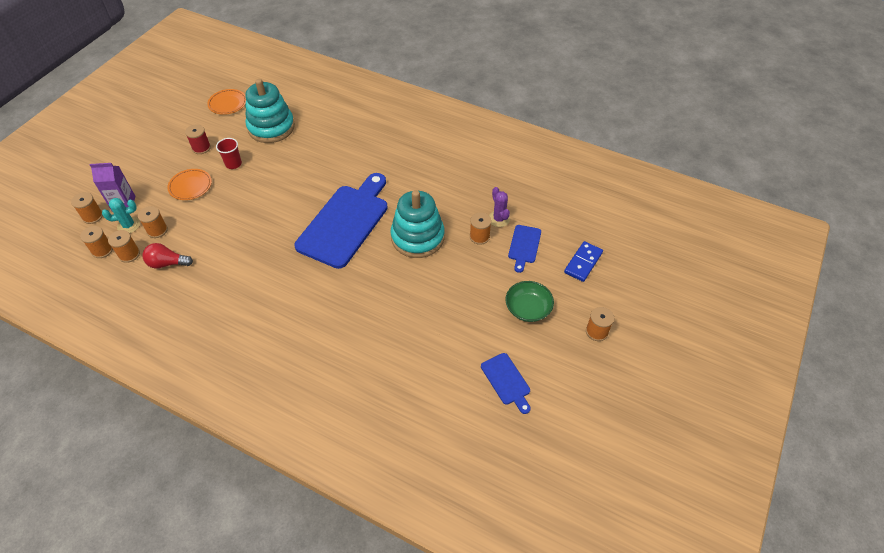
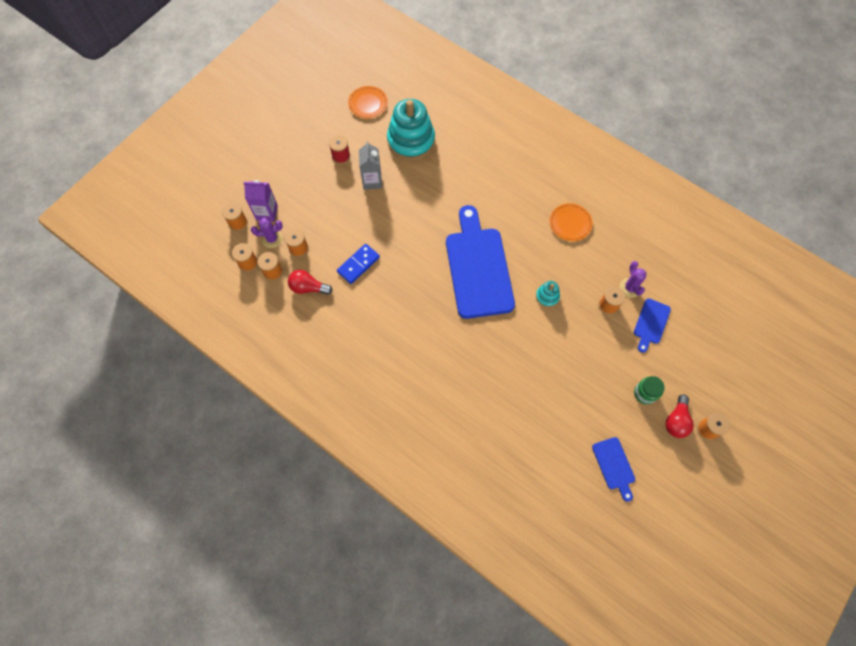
camera: 10 degrees right, 15 degrees up
(128, 225) = (272, 239): turquoise cactus -> purple cactus
(190, 186) = (330, 201): orange plate -> orange plate (570, 223)
(233, 164) = (372, 181): red cup -> grey carton
(345, 222) = (478, 268): blue cutting board -> blue cutting board turned 45 degrees counterclockwise
(417, 237) = (547, 296): turquoise stacking toy -> turquoise stacking toy, size x0.45
(528, 308) = (644, 393): green bowl -> green jar
(564, 328) = (676, 421): none -> red light bulb
(583, 263) = (706, 352): blue domino -> blue domino (358, 264)

